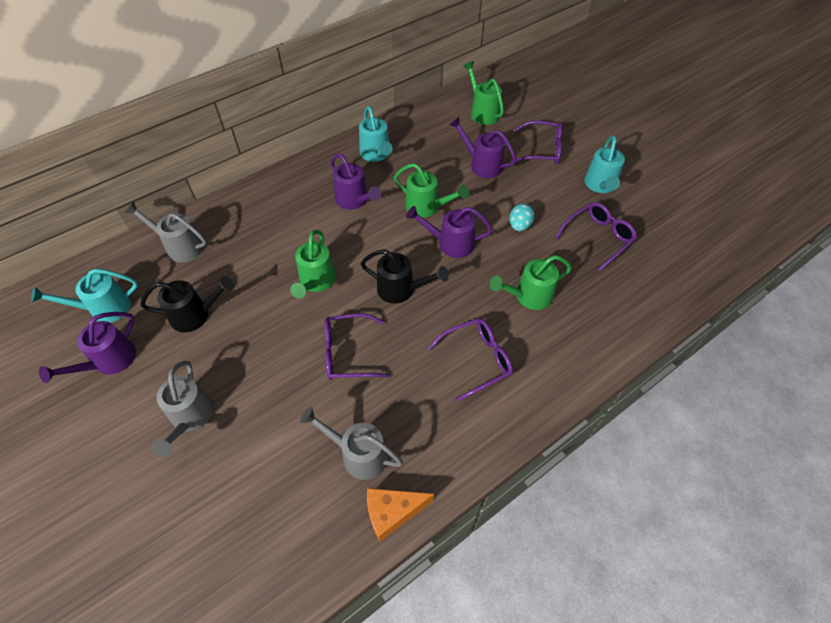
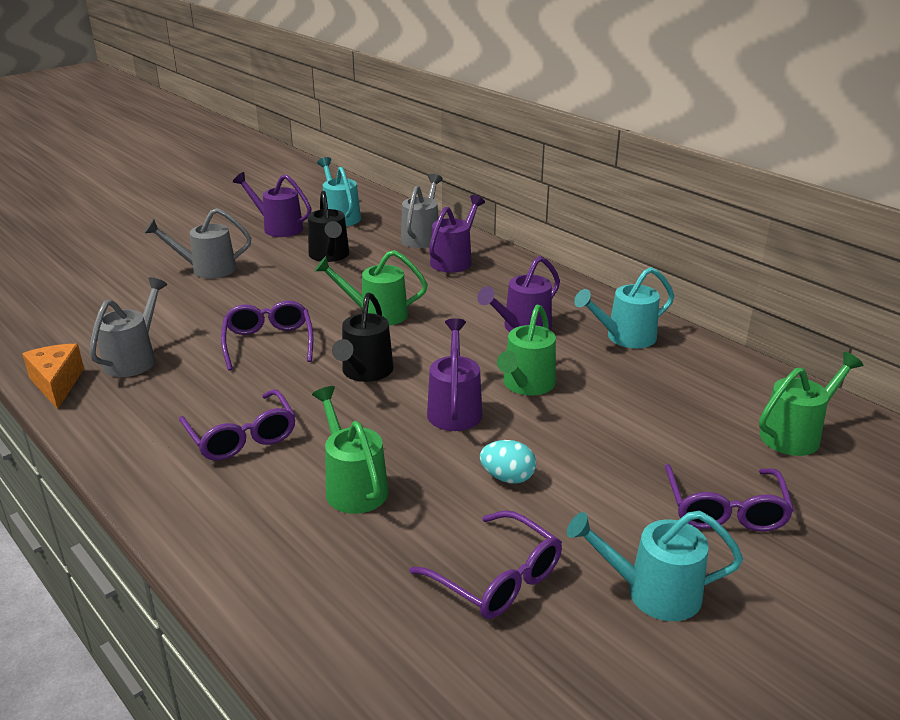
camera: 85 degrees right, 25 degrees down
(481, 164) = (647, 435): purple watering can -> purple watering can (454, 260)

